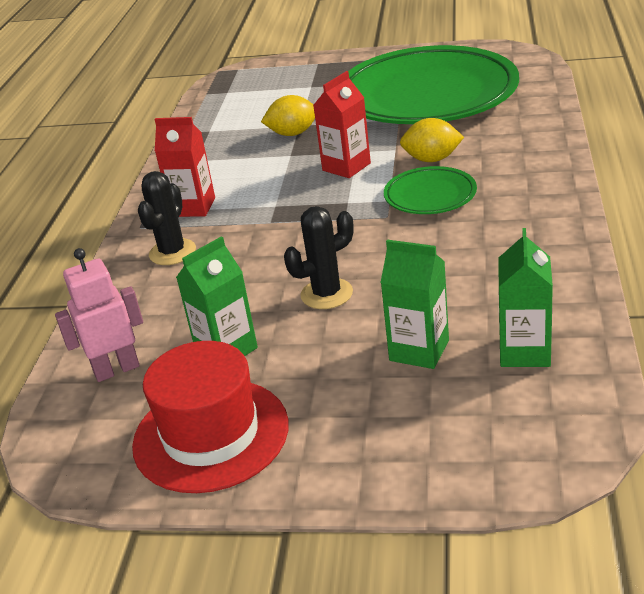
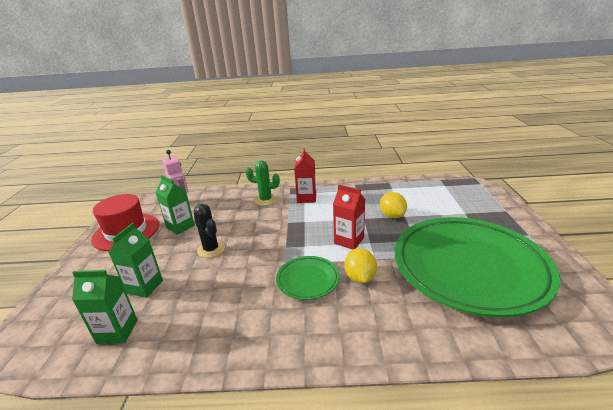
camera: 80 degrees right, 5 degrees down
(172, 252) = (265, 200): black cactus -> green cactus

